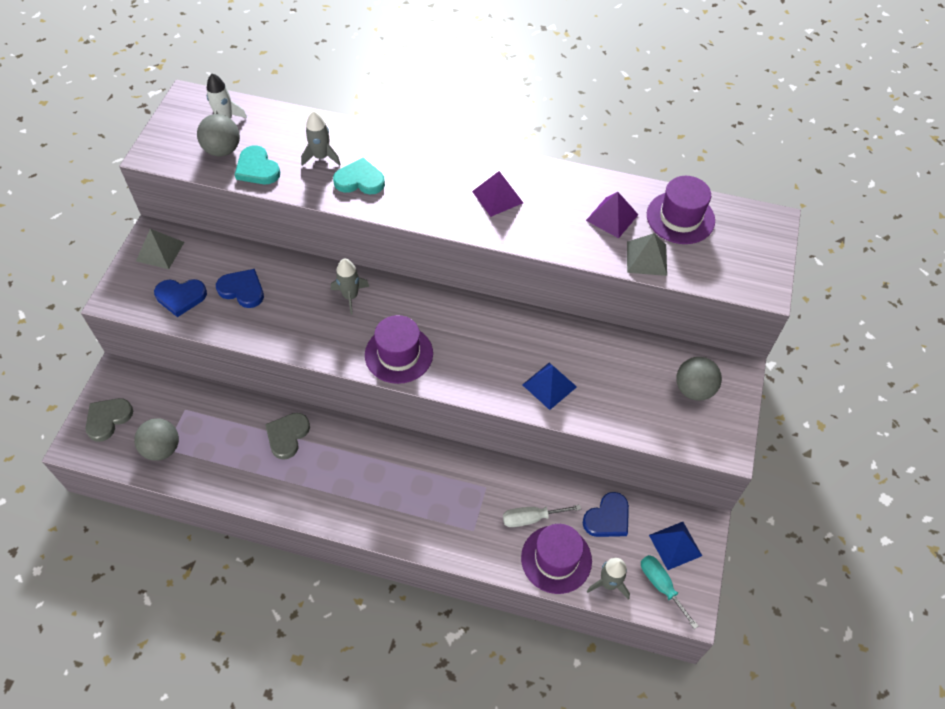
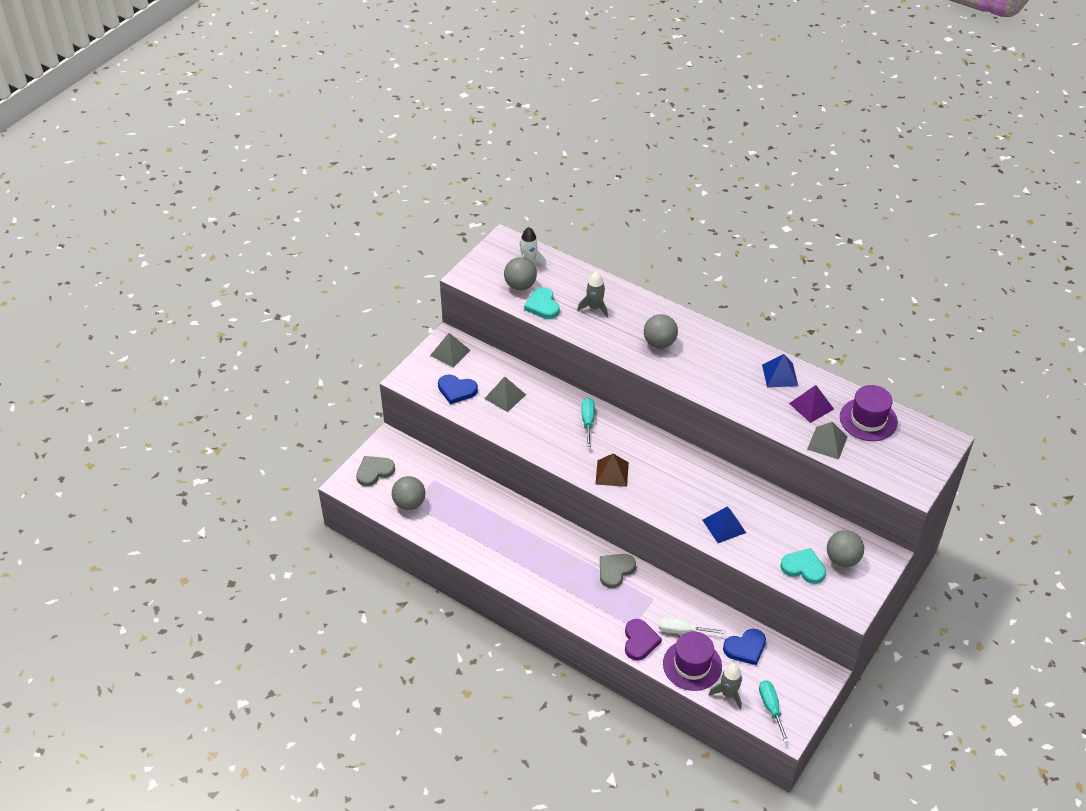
camera: 20 degrees right, 10 degrees down
(242, 290) = (505, 396): blue heart -> grey pyramid
(287, 436) = (508, 519): grey heart -> grey heart (615, 570)
(350, 296) = (588, 421): grey rocket -> turquoise screwdriver
(360, 180) = (619, 332): turquoise heart -> turquoise heart (803, 568)
(399, 354) = (612, 473): purple hat -> brown pyramid
(412, 182) = (659, 343): none -> grey ball
(487, 547) = (640, 641): none -> purple heart
(497, 197) = (724, 369): purple pyramid -> none
(675, 545) = (794, 683): blue pyramid -> blue pyramid (780, 375)

